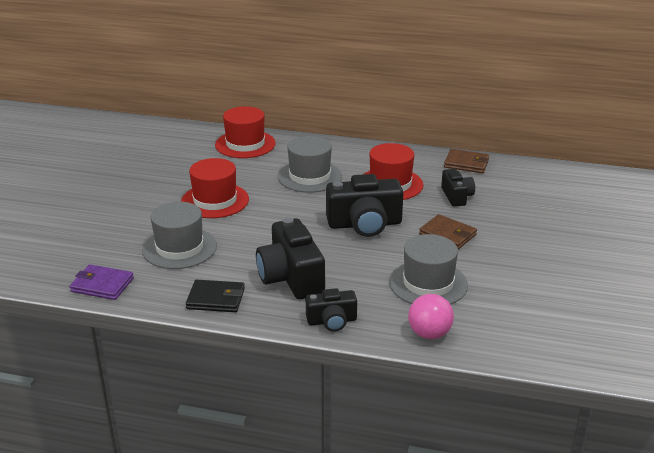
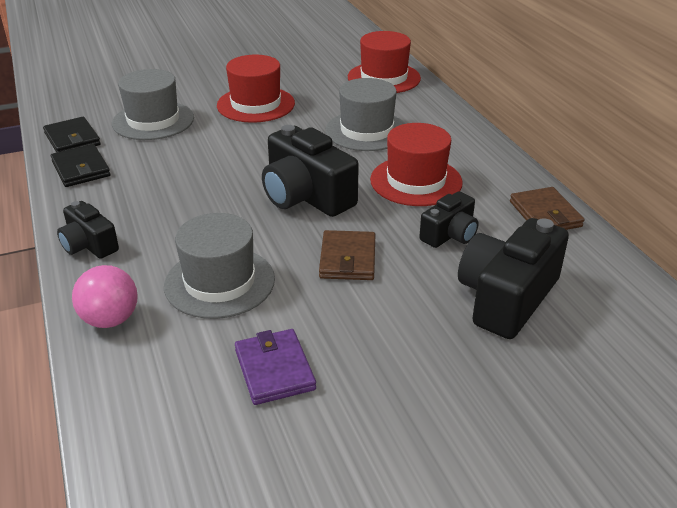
camera: 55 degrees right, 5 degrees up
(102, 285) = (62, 112): purple wallet -> purple wallet (274, 369)
(159, 291) = (72, 139): none -> black wallet
(291, 277) = (153, 192): black camera -> black camera (506, 298)

